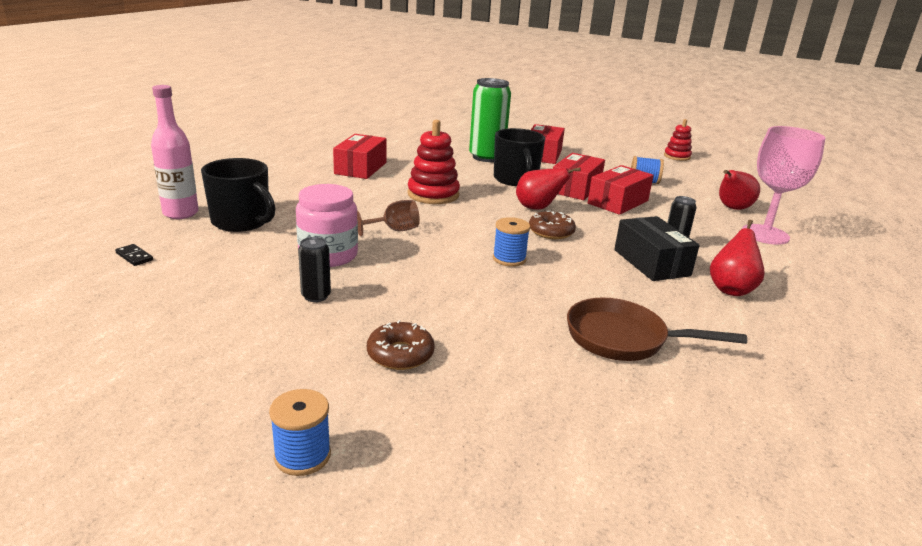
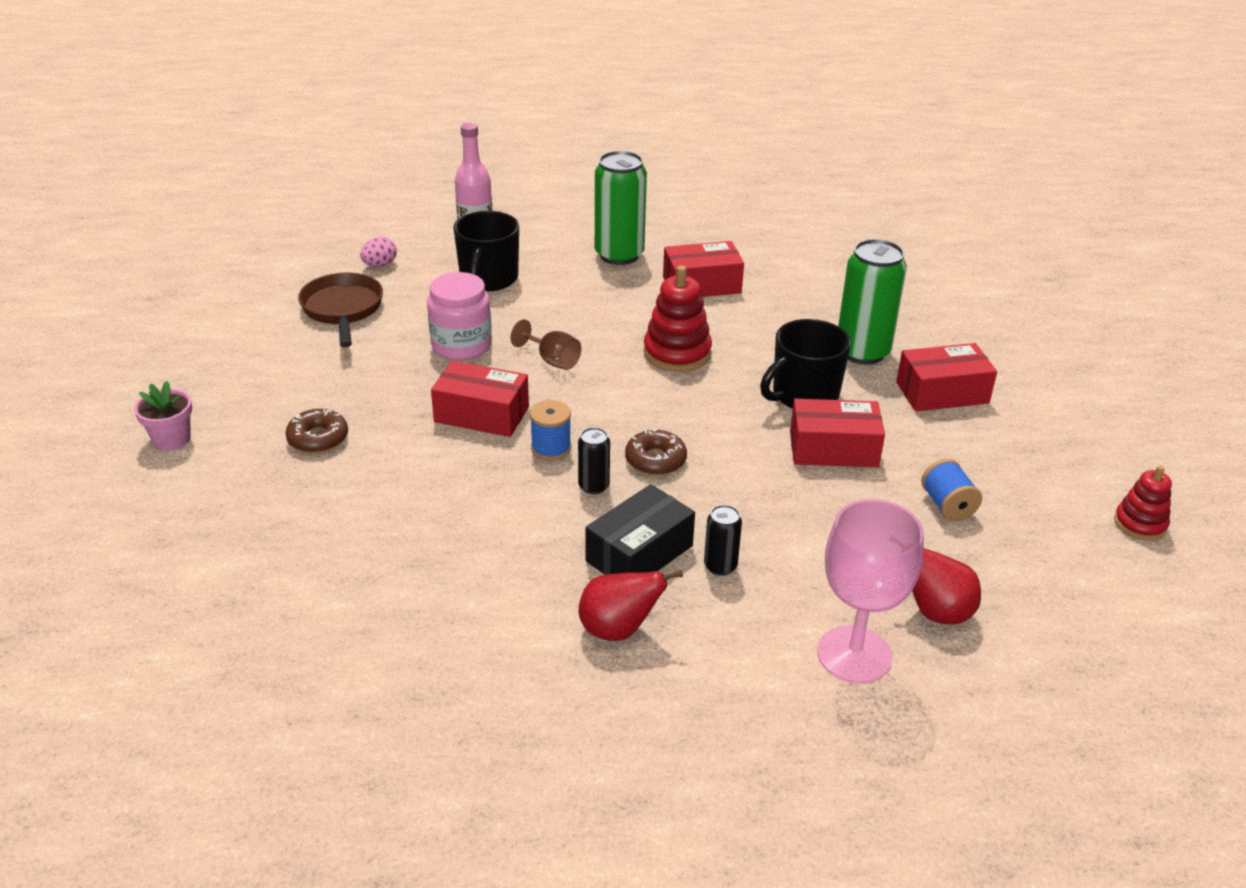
camera: 65 degrees right, 10 degrees up
(134, 257) = (380, 265): black domino -> pink egg
(284, 177) = (619, 255): none -> green can
(302, 456) = (172, 439): blue spool -> pink flower pot
(316, 296) = (381, 367): black can -> black can (593, 486)
(538, 208) = (721, 434): red pear -> none
(618, 202) = (823, 495): red box -> red box (481, 414)
(623, 339) = (431, 559): brown pan -> brown pan (343, 310)

